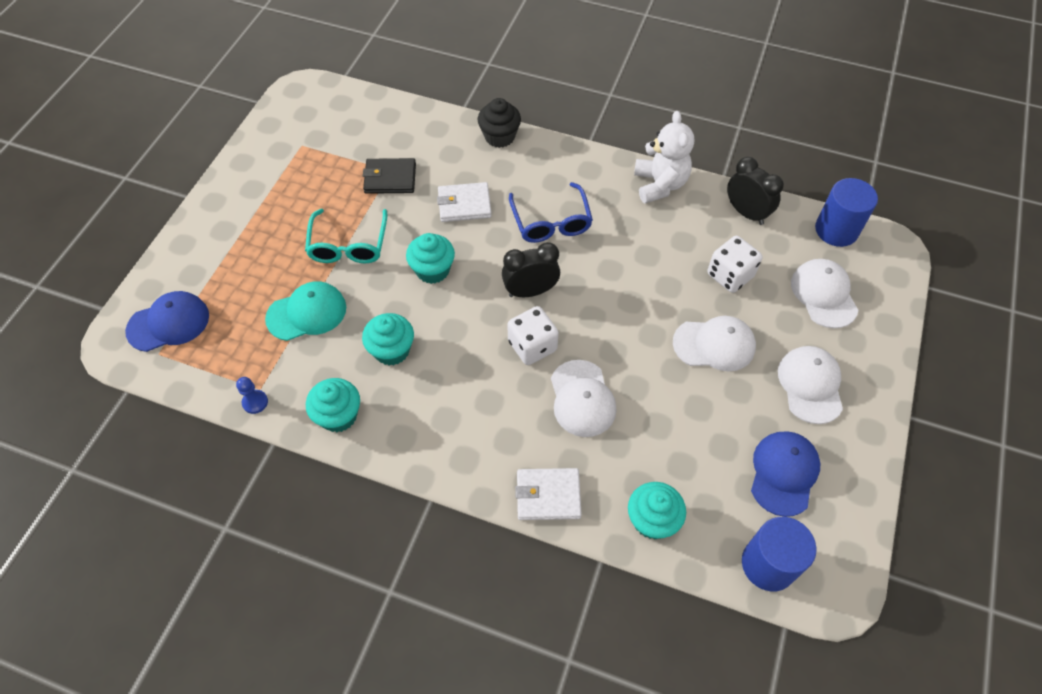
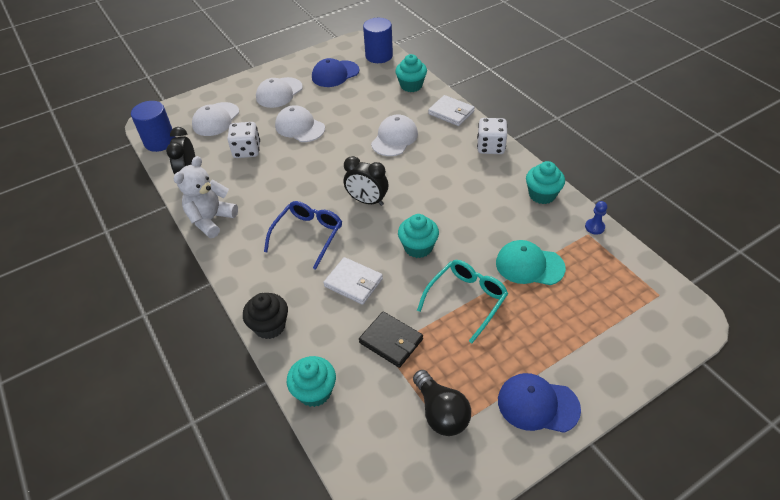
camera: 140 degrees left, 10 degrees down
(168, 323) = (645, 314): blue cap -> blue cap (537, 404)
(313, 154) = (441, 412): none -> black light bulb
(392, 350) = (484, 212): turquoise cupcake -> turquoise cupcake (314, 391)
(532, 346) = (396, 173): white dice -> white dice (490, 147)

